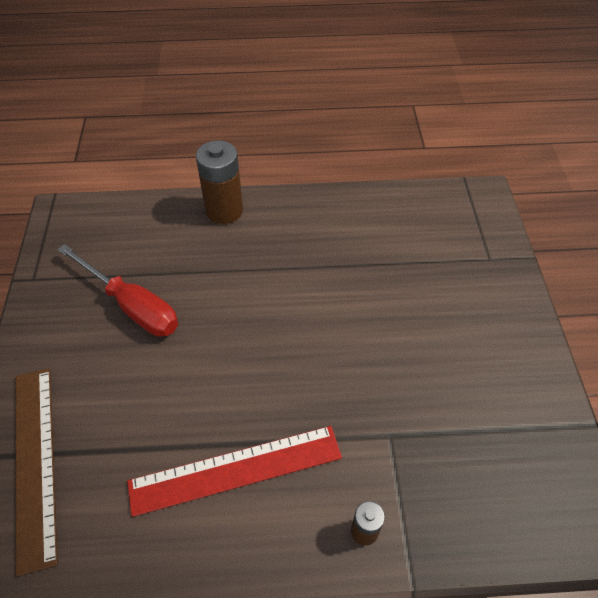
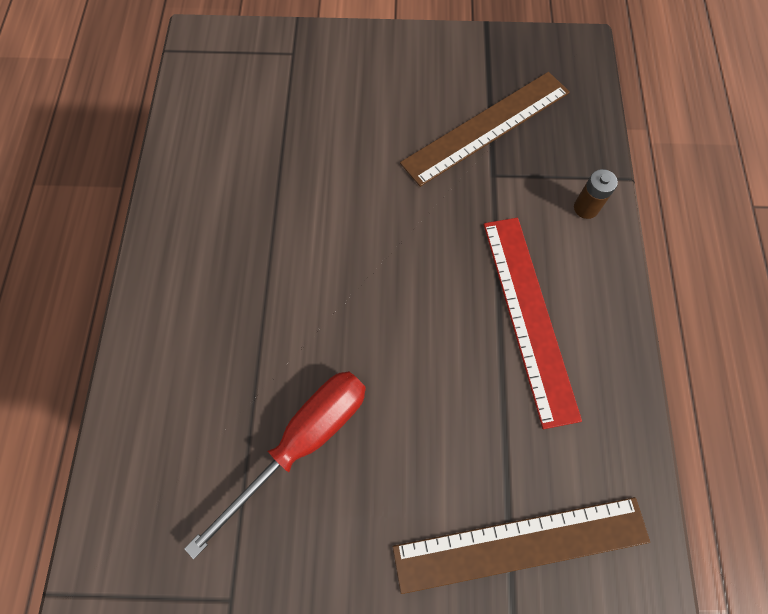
camera: 85 degrees left, 15 degrees up
(224, 210) = (155, 322): brown battery -> none
(447, 427) = (486, 127): none -> brown ruler

